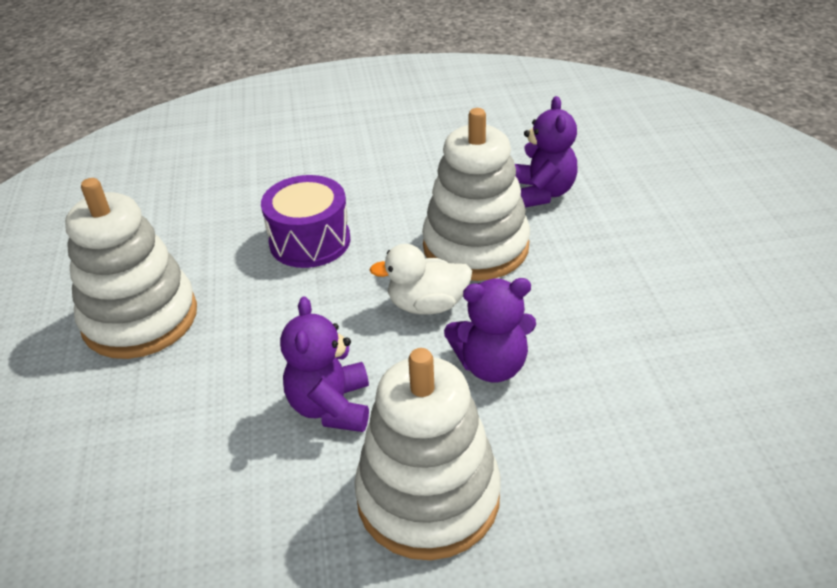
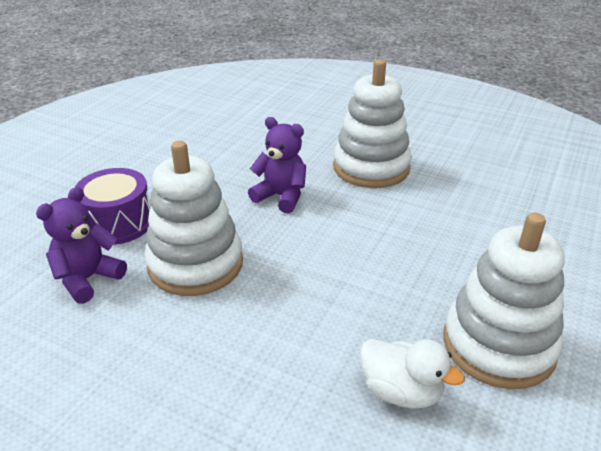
camera: 145 degrees left, 5 degrees down
(310, 241) = (308, 342): purple drum -> purple drum (118, 223)
(331, 406) = (388, 219): purple teddy bear -> none
(427, 305) = (276, 243): white duck -> white duck (401, 391)

